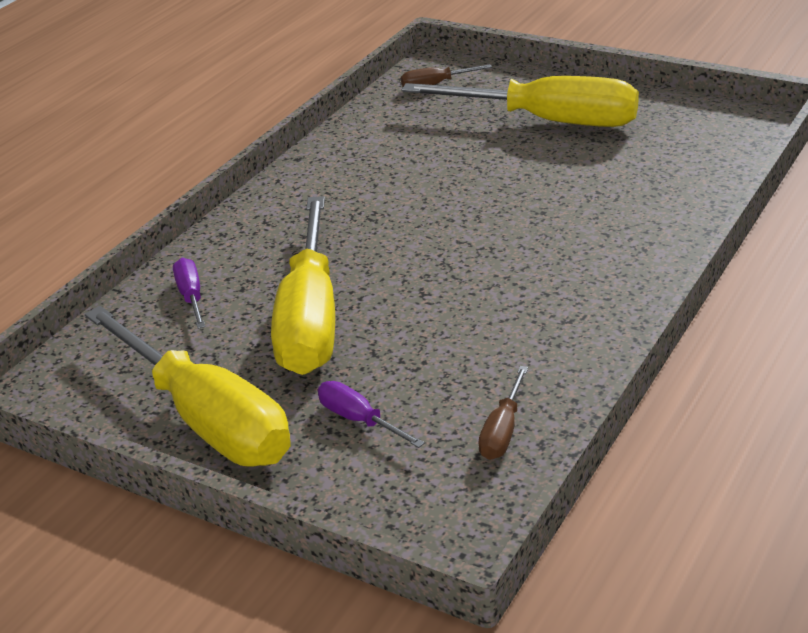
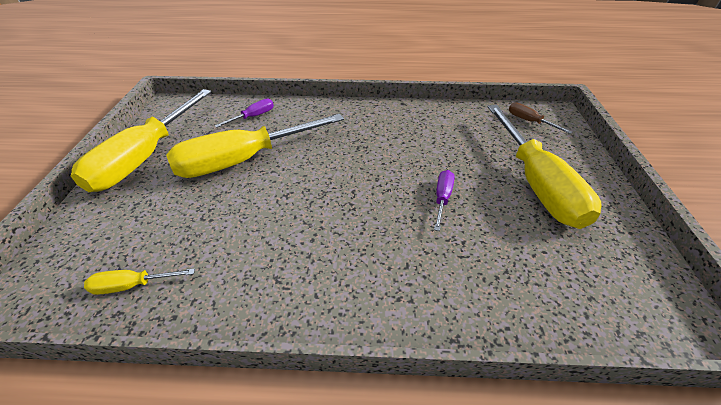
camera: 60 degrees right, 10 degrees up
(359, 420) = (145, 212): purple screwdriver -> purple screwdriver (442, 198)
(502, 431) = (132, 285): brown screwdriver -> yellow screwdriver

